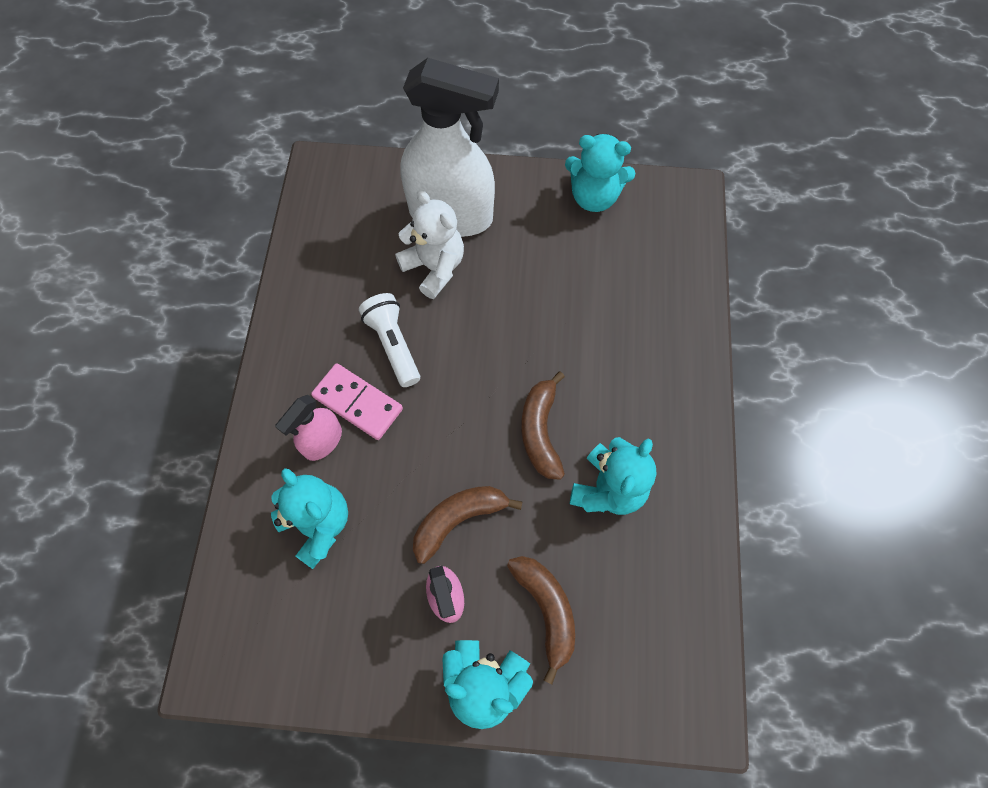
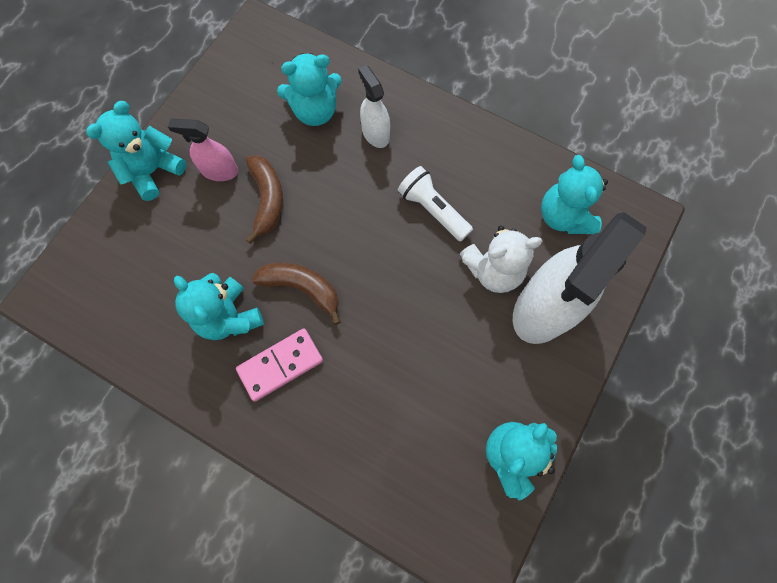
camera: 115 degrees right, 5 degrees up
(322, 441) = (375, 133): pink spray bottle -> white spray bottle
(349, 229) = (564, 216): none -> turquoise teddy bear
(357, 403) = (394, 166): pink domino -> pink domino (280, 365)
(393, 344) = (433, 209): white flashlight -> white flashlight turned 135 degrees counterclockwise
(546, 610) = (172, 230): brown banana -> none

